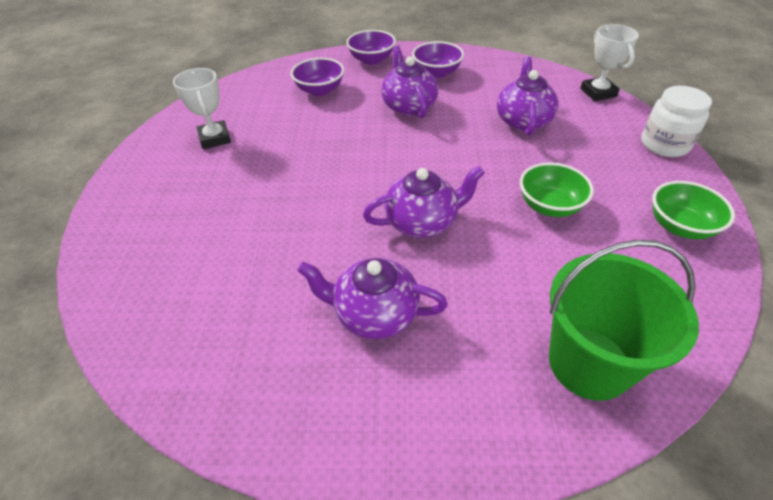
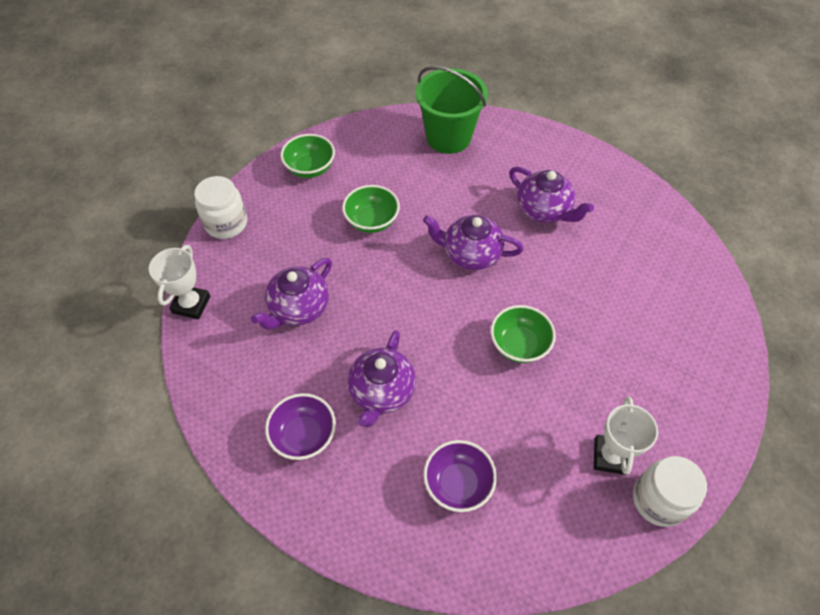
camera: 150 degrees left, 10 degrees up
(171, 131) = (659, 500): none -> white jar
(323, 171) = (519, 345): none -> green bowl
(372, 60) = (355, 517): purple bowl -> none

